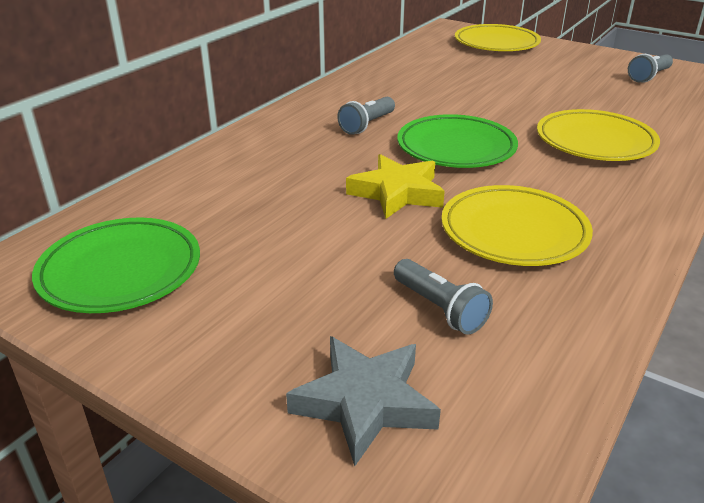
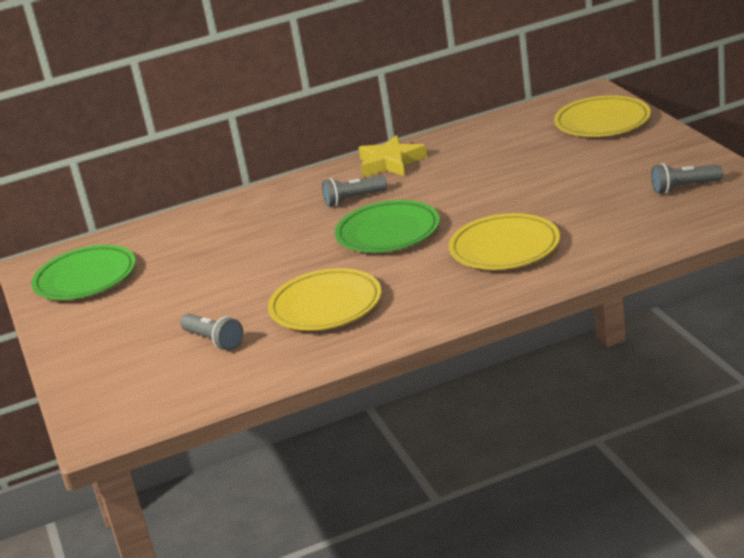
camera: 40 degrees right, 5 degrees down
(365, 402) = (118, 374): grey star -> none
(397, 193) = (295, 261): yellow star -> yellow star (391, 163)
(440, 308) = (214, 340): grey flashlight -> grey flashlight turned 45 degrees counterclockwise

